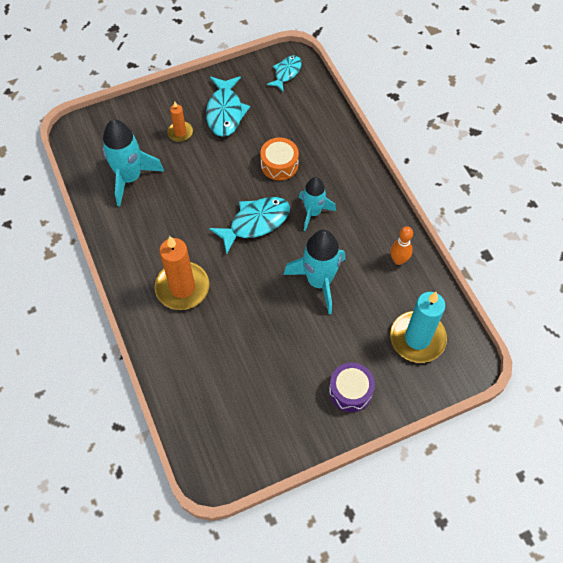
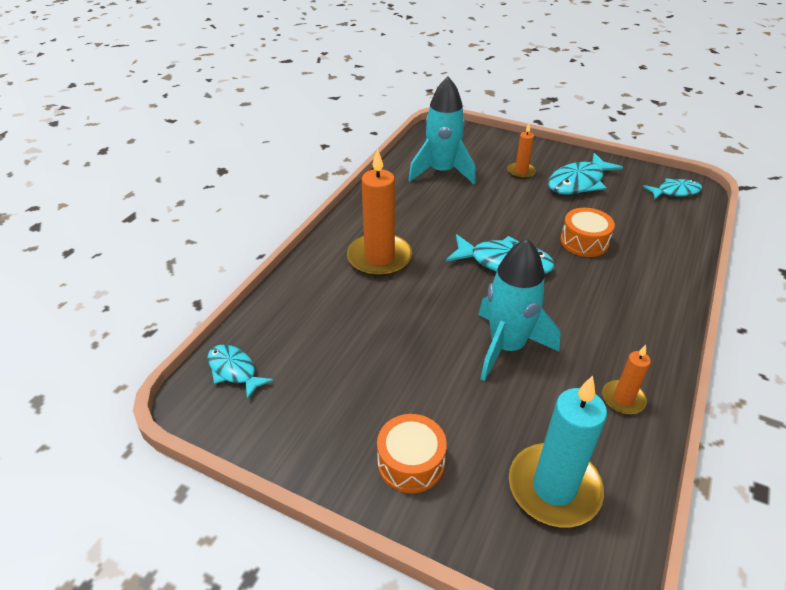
camera: 50 degrees right, 20 degrees down
(206, 439) = (234, 370): none -> turquoise fish
(313, 212) = (572, 294): turquoise rocket -> none
(350, 391) = (411, 462): purple drum -> orange drum
(398, 260) = (623, 399): orange bowling pin -> orange candle

